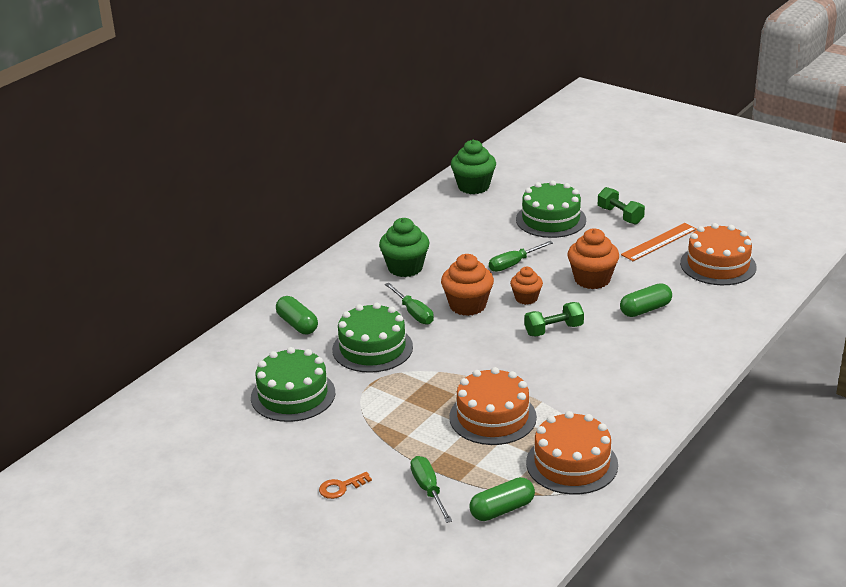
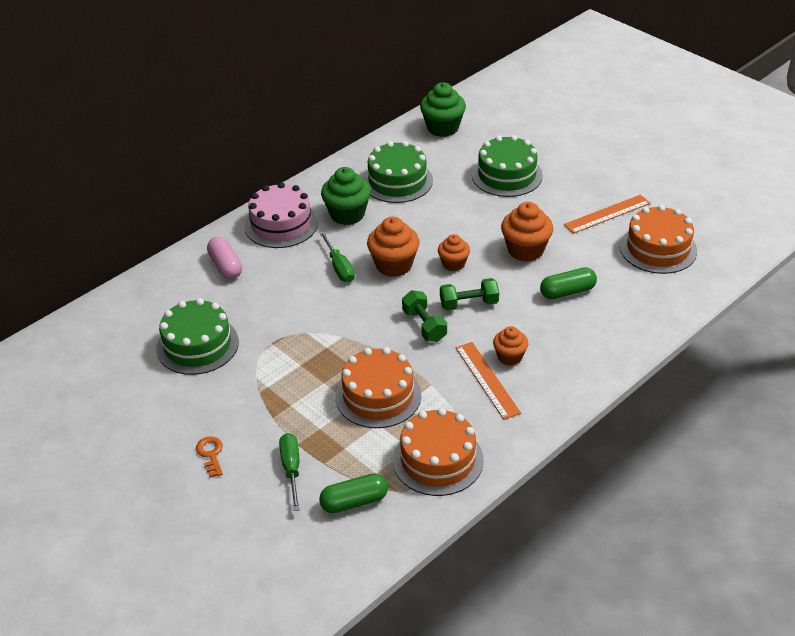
camera: 10 degrees right, 10 degrees up
(297, 324) = (225, 266): green capsule -> pink capsule
(341, 283) = (281, 224): none -> pink cake
(341, 487) = (211, 454): orange key -> orange key turned 90 degrees clockwise
(372, 348) = (288, 302): green cake -> green cake (397, 181)
(513, 264) = (453, 223): green screwdriver -> none
(595, 391) = (487, 380): none -> orange ruler
(610, 369) = (509, 357): none -> orange cupcake
(620, 216) = (577, 178): green dumbbell -> green dumbbell (424, 326)

